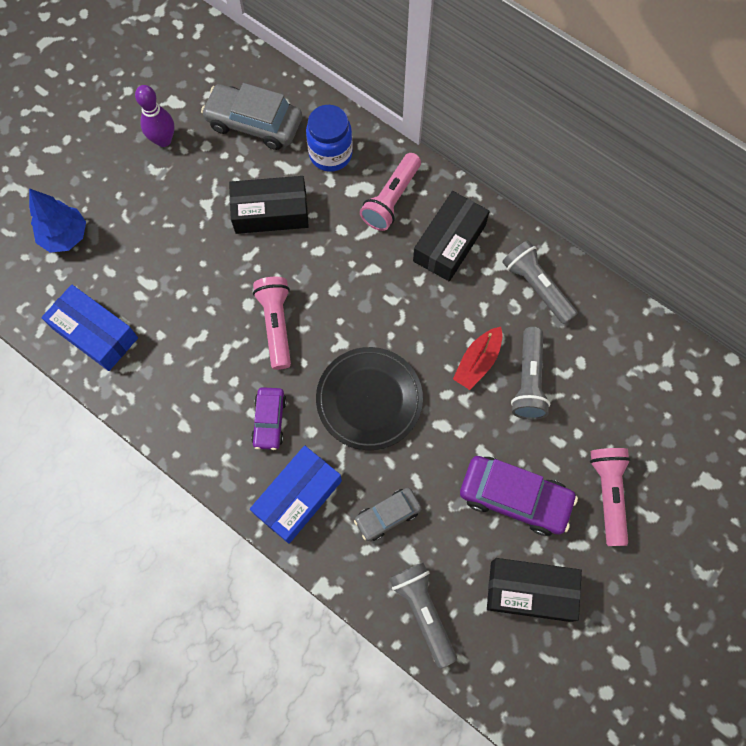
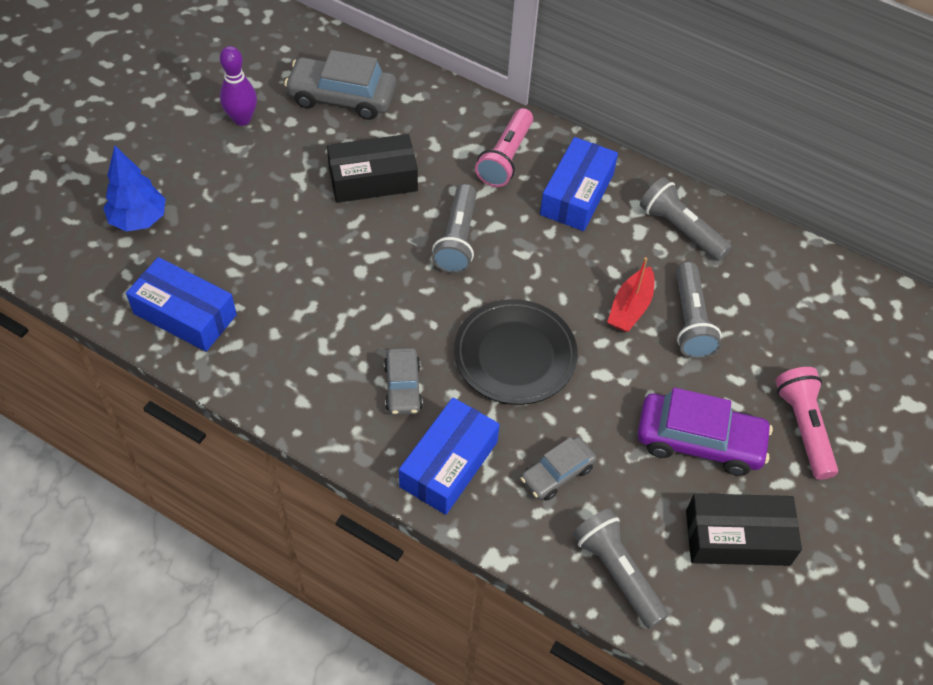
camera: 10 degrees left, 15 degrees down
(269, 421) = (403, 387): purple car -> grey car
(276, 325) = (396, 289): pink flashlight -> none
(330, 154) = (431, 120): blue jar -> none
(336, 280) = (457, 239): none -> grey flashlight
(449, 243) = (576, 194): black box -> blue box

